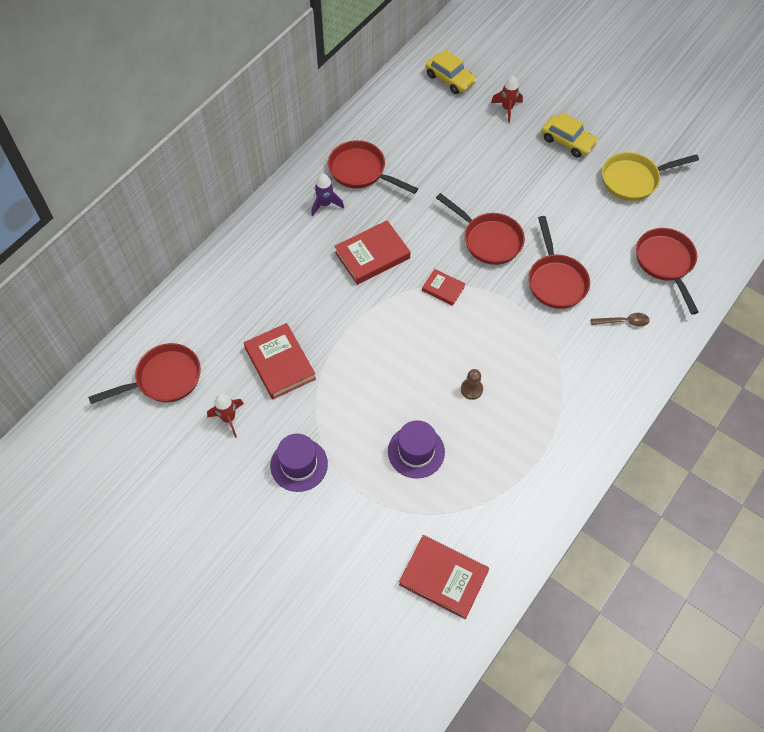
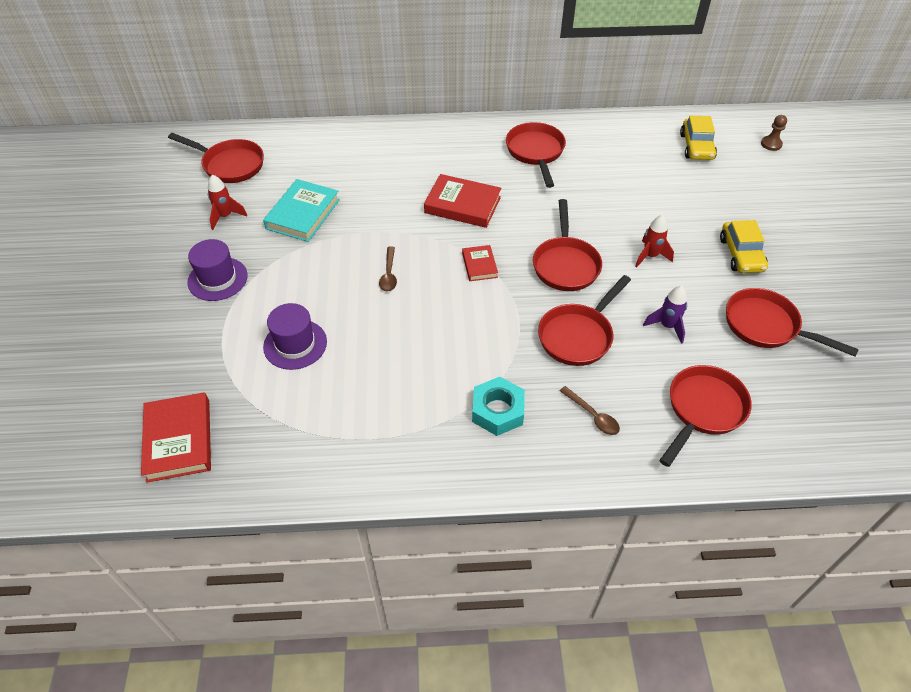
camera: 50 degrees right, 10 degrees down
(280, 363) = (303, 214): red book -> turquoise book
(325, 204) = (479, 152): purple rocket -> purple rocket (667, 326)
(400, 349) = (389, 274): none -> brown spoon
(471, 389) = (395, 344): brown pawn -> brown pawn (771, 144)
(507, 109) = (717, 196): red rocket -> red rocket (650, 256)
(578, 369) = (498, 411): none -> turquoise nut
(634, 179) = (766, 326): yellow pan -> red pan

